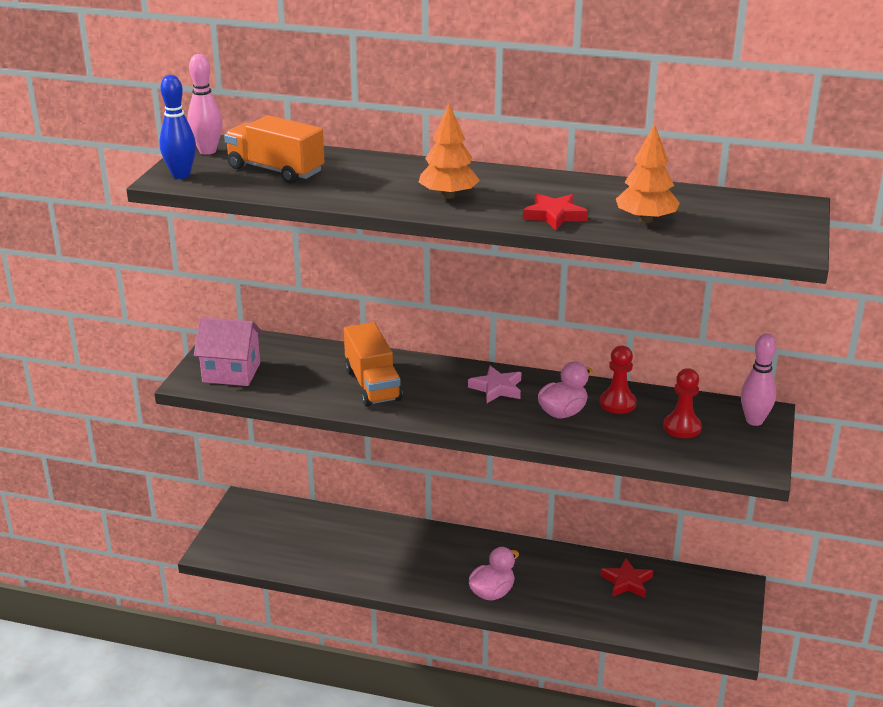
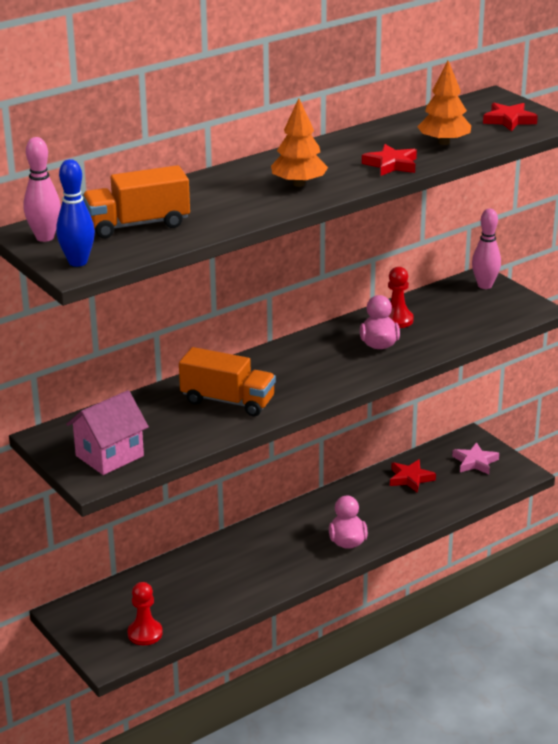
camera: 50 degrees left, 0 degrees up
(497, 388) = (310, 354): pink star -> pink star (475, 462)
(682, 427) = (457, 312): red pawn -> red pawn (145, 633)
(756, 229) = (509, 120): none -> red star

